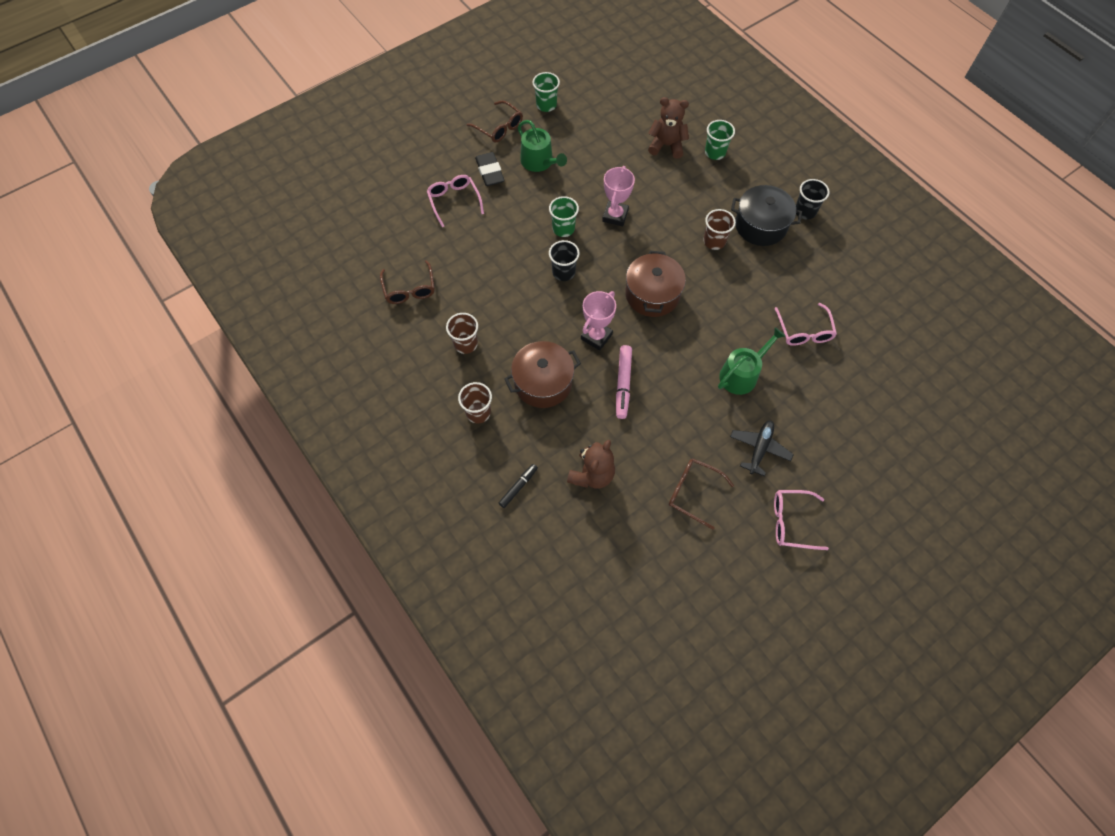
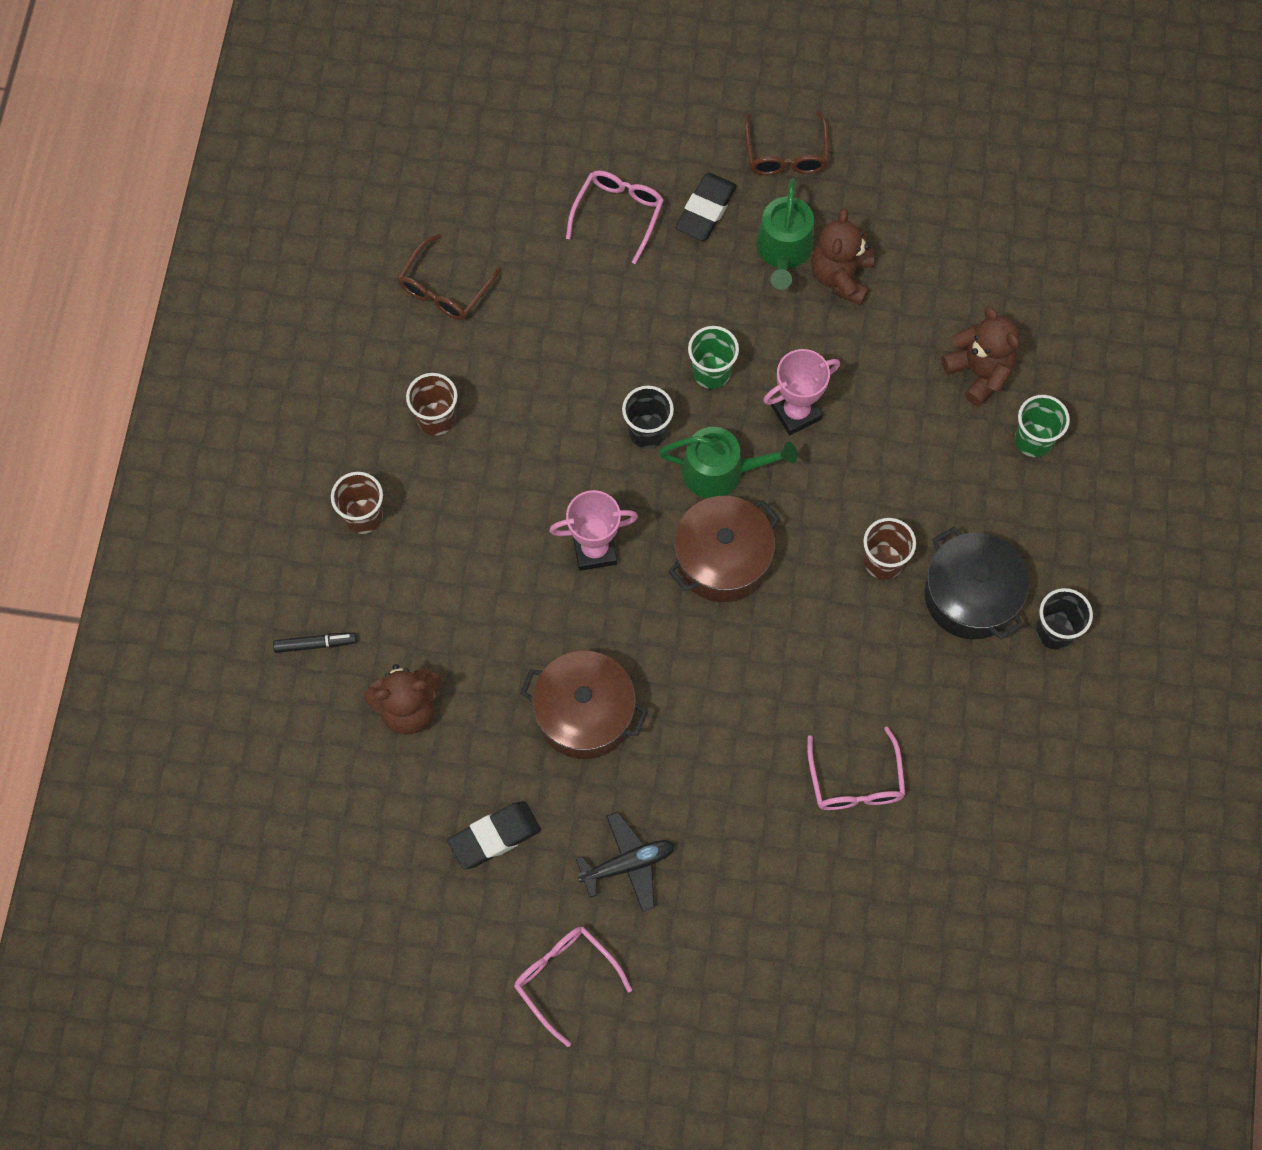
camera: 45 degrees right, 5 degrees up
(543, 383) = (471, 548): brown pot -> brown pot (584, 713)
(546, 105) = (884, 173): green cup -> none
(573, 154) = (841, 276): none -> brown teddy bear
(623, 384) = (560, 637): pink marker -> none
(692, 492) = (494, 837): brown glasses -> black eraser
(742, 374) = (713, 759): green watering can -> green watering can (720, 471)
(804, 331) = (855, 782): pink glasses -> pink glasses turned 45 degrees counterclockwise

